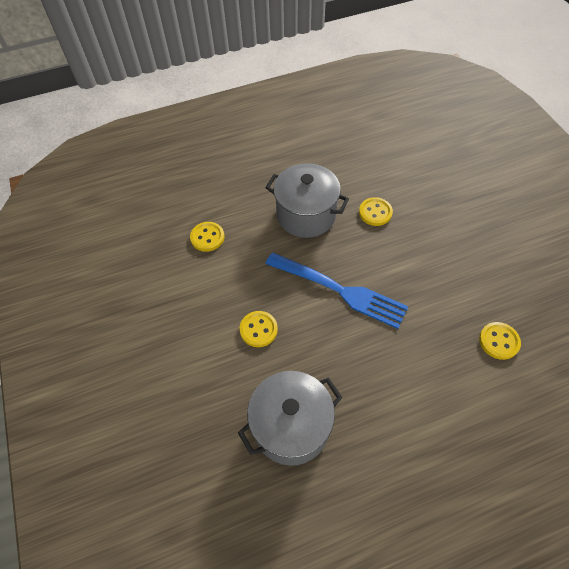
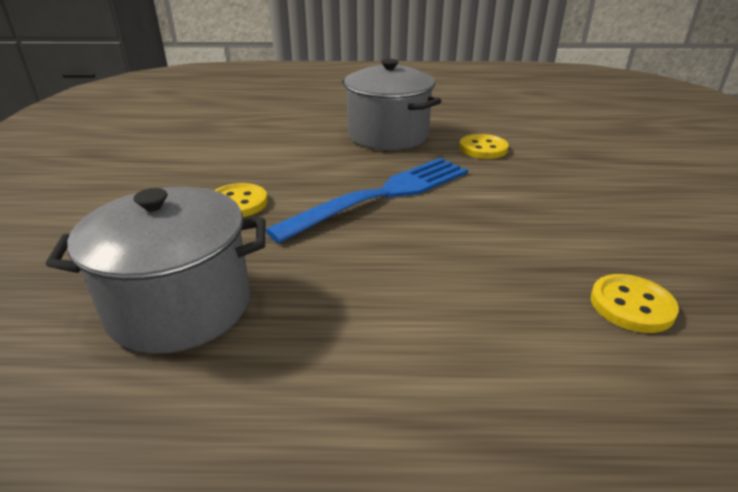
camera: 20 degrees right, 25 degrees down
(207, 237) = (254, 129): yellow button -> none
(339, 290) = (382, 195): blue fork -> blue fork turned 90 degrees counterclockwise

